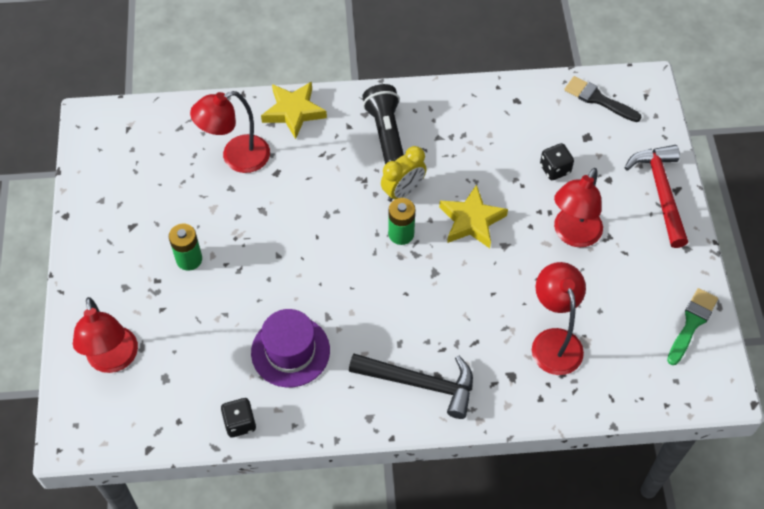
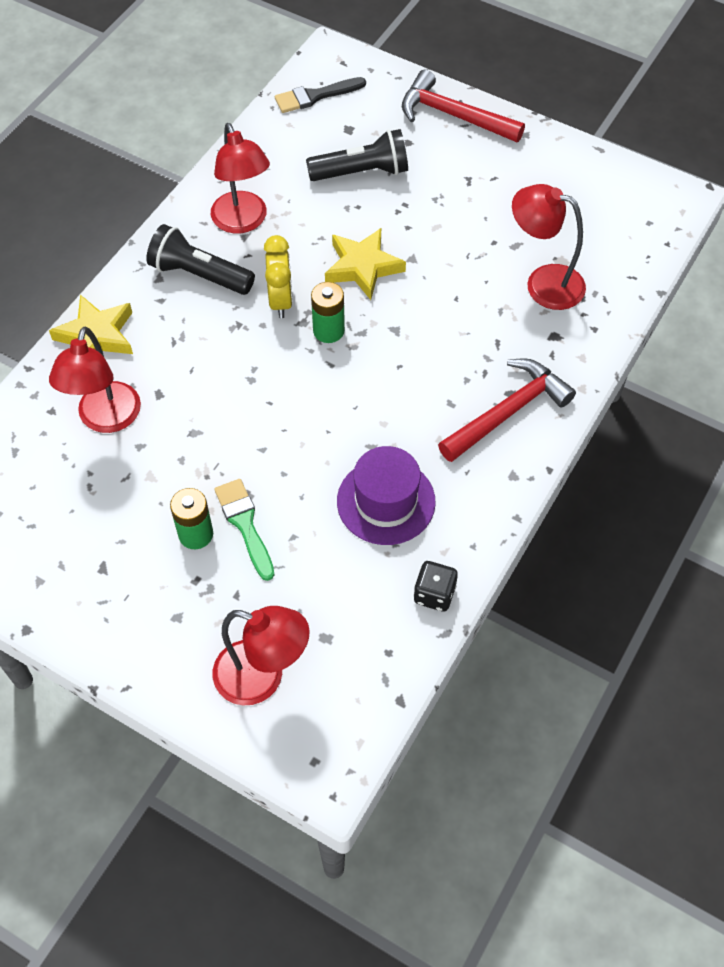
camera: 55 degrees left, 0 degrees up
(420, 383) = (508, 412): black hammer -> red hammer
(555, 169) = (362, 172): black dice -> black flashlight
(573, 235) = (444, 202): red lamp -> red lamp (243, 222)
(691, 323) = (602, 177): green brush -> green brush (245, 525)

